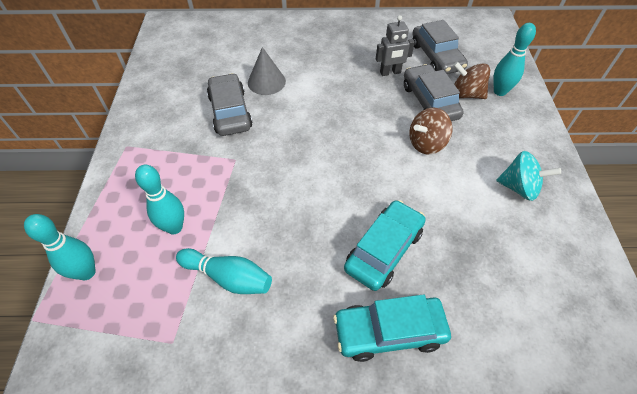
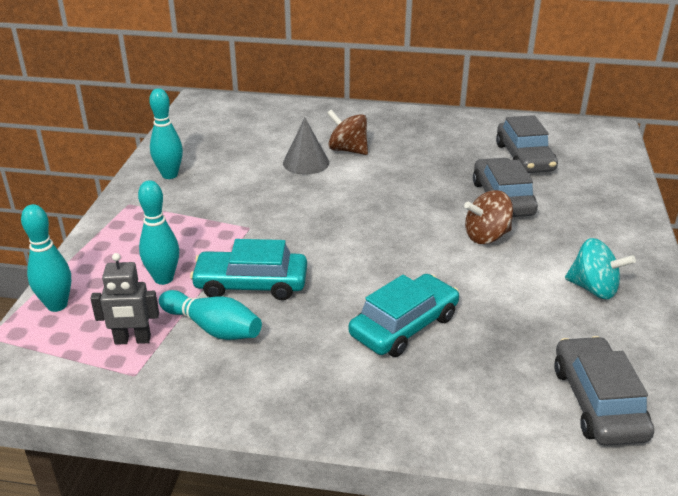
camera: 10 degrees right, 20 degrees down
(230, 112) = (255, 185): grey car -> grey car (598, 402)
(389, 331) = (389, 398): turquoise car -> turquoise car (251, 284)
(390, 72) = (460, 167): grey robot -> grey robot (132, 340)
(466, 94) = (552, 196): brown spinning top -> brown spinning top (348, 150)
(499, 91) = (597, 197): turquoise bowling pin -> turquoise bowling pin (169, 175)

